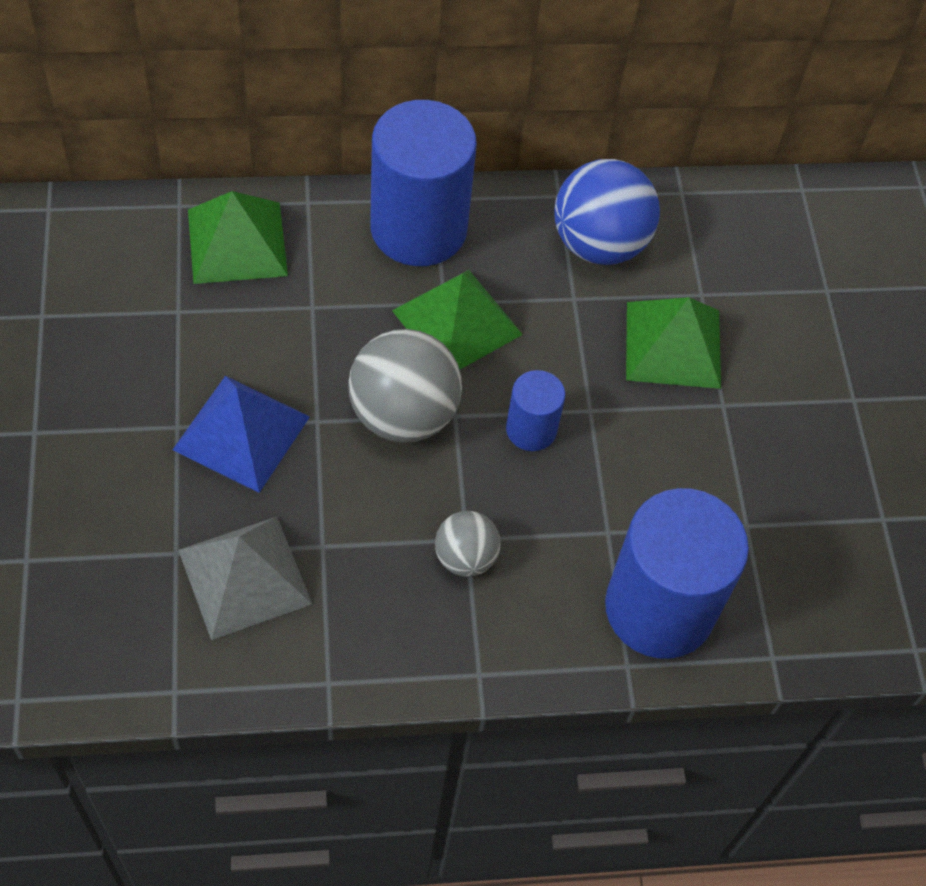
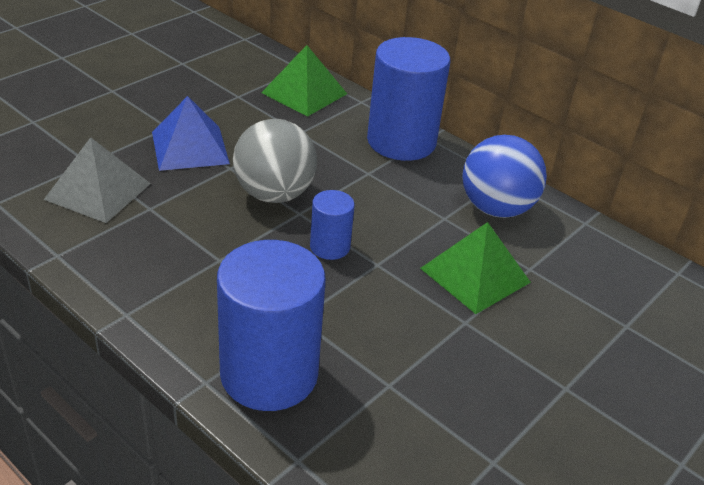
camera: 50 degrees right, 20 degrees down
(457, 322) = (362, 183): green pyramid -> none
(465, 557) = (205, 265): grey ball -> none

